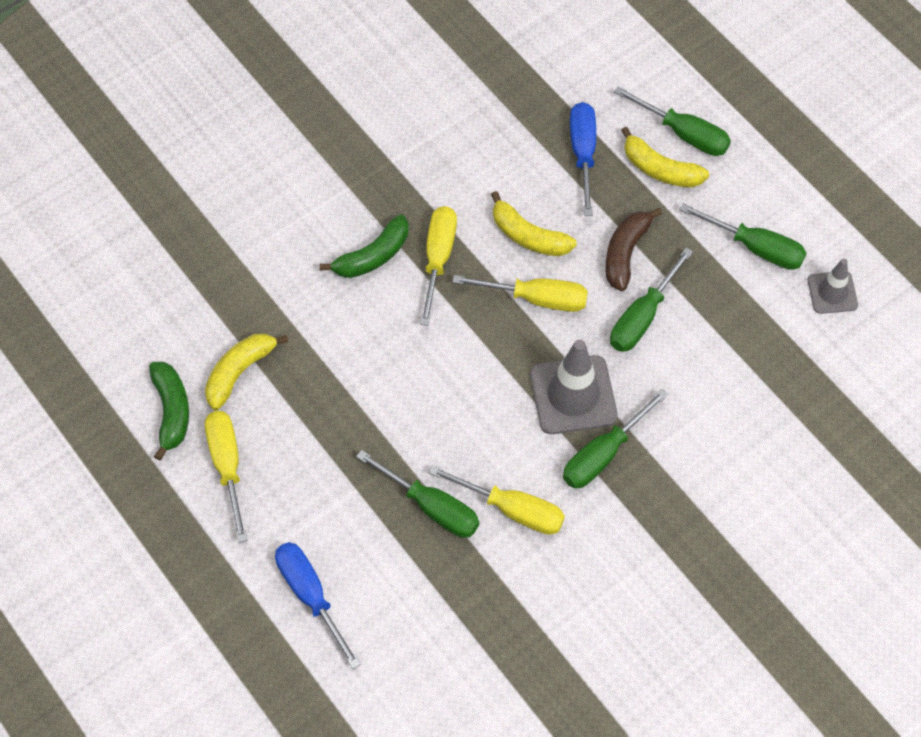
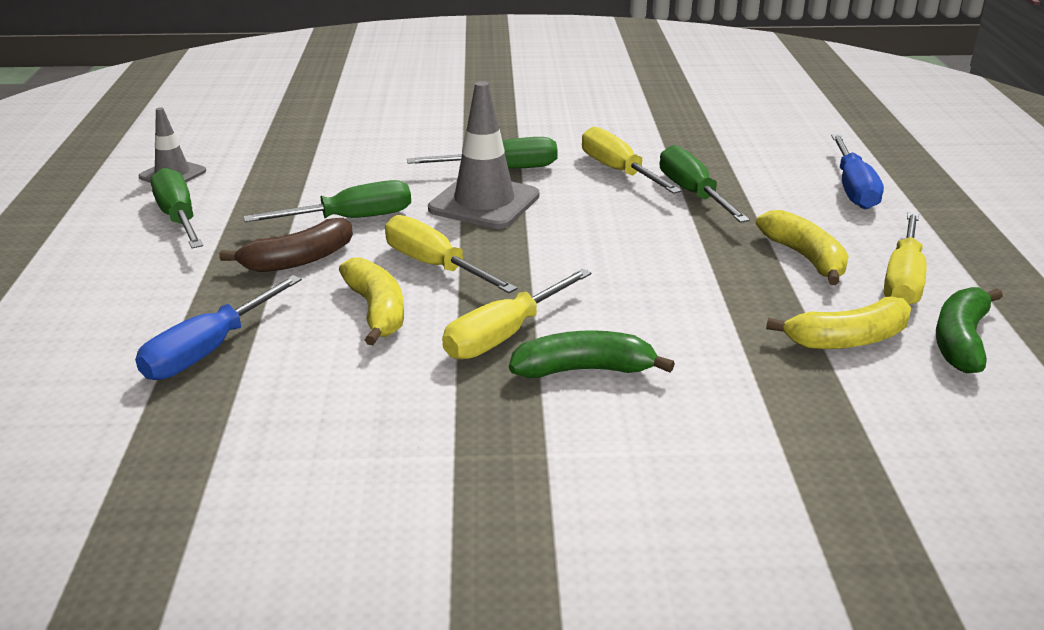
camera: 145 degrees left, 30 degrees down
(660, 169) = (156, 301): yellow banana -> yellow banana (805, 258)
(683, 133) = (79, 317): green screwdriver -> none

